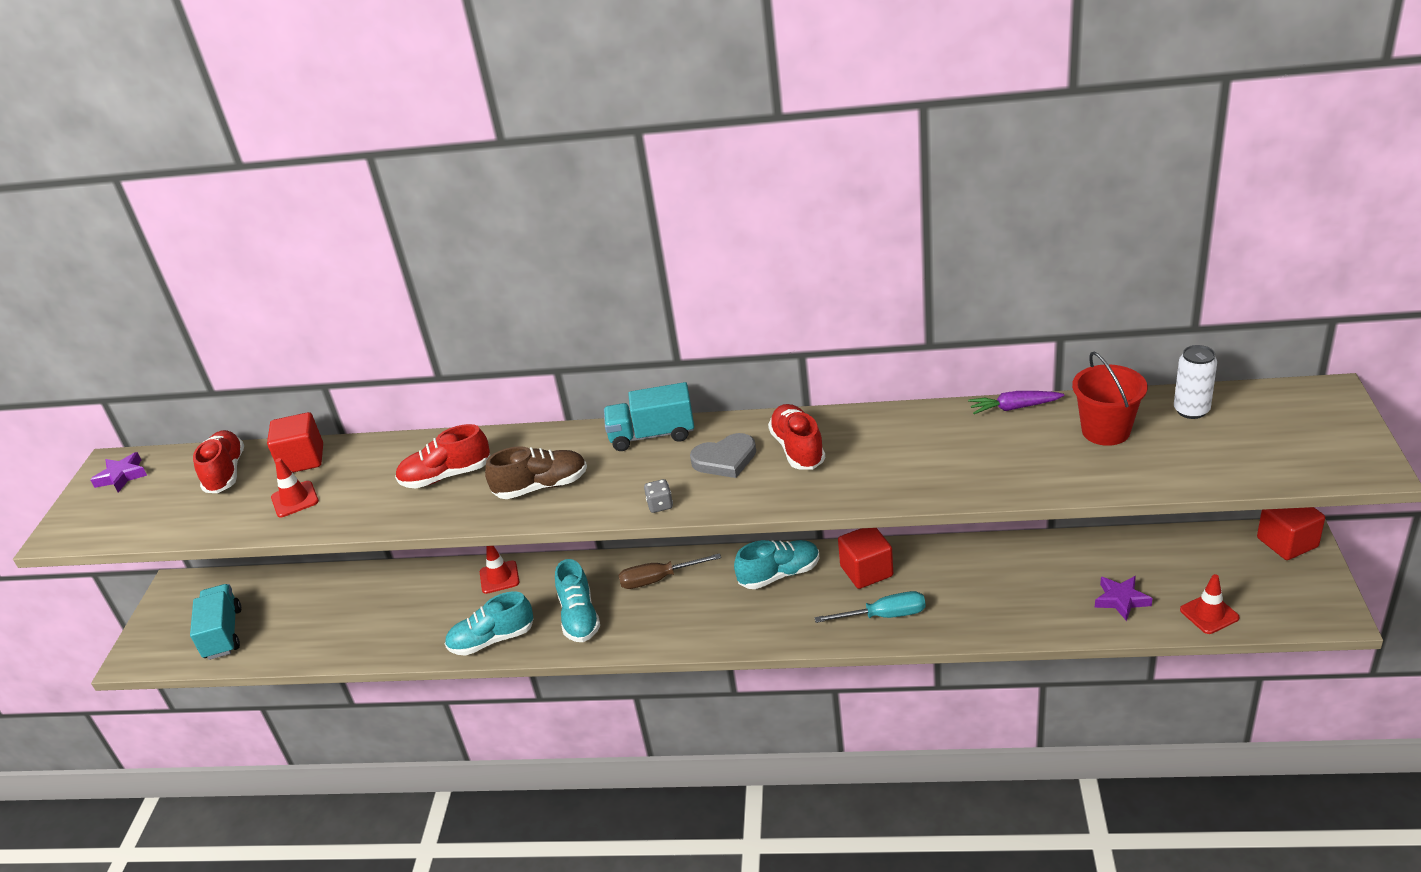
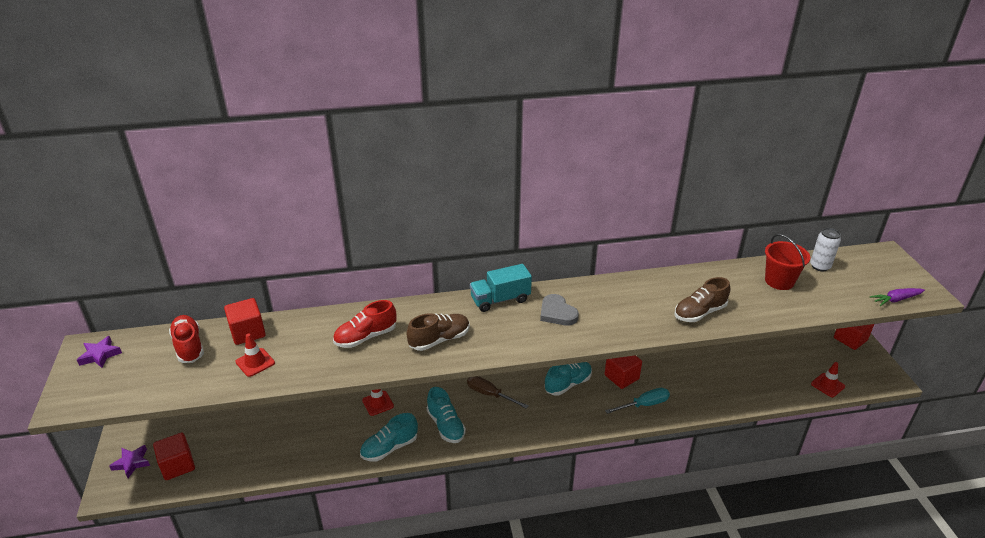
camera: 20 degrees left, 0 degrees up
(223, 634) = (178, 465): turquoise truck -> red cube
(658, 579) = (490, 394): brown screwdriver -> brown screwdriver turned 60 degrees clockwise
(660, 505) = (528, 346): grey dice -> none
(725, 459) = (557, 313): grey heart -> grey heart turned 90 degrees clockwise
(798, 449) = (601, 303): red shoe -> none
(945, 473) = (699, 313): none -> brown shoe
(1014, 408) = (720, 270): purple carrot -> purple carrot (896, 300)
(1121, 600) = (777, 381): purple star -> purple star (132, 463)

